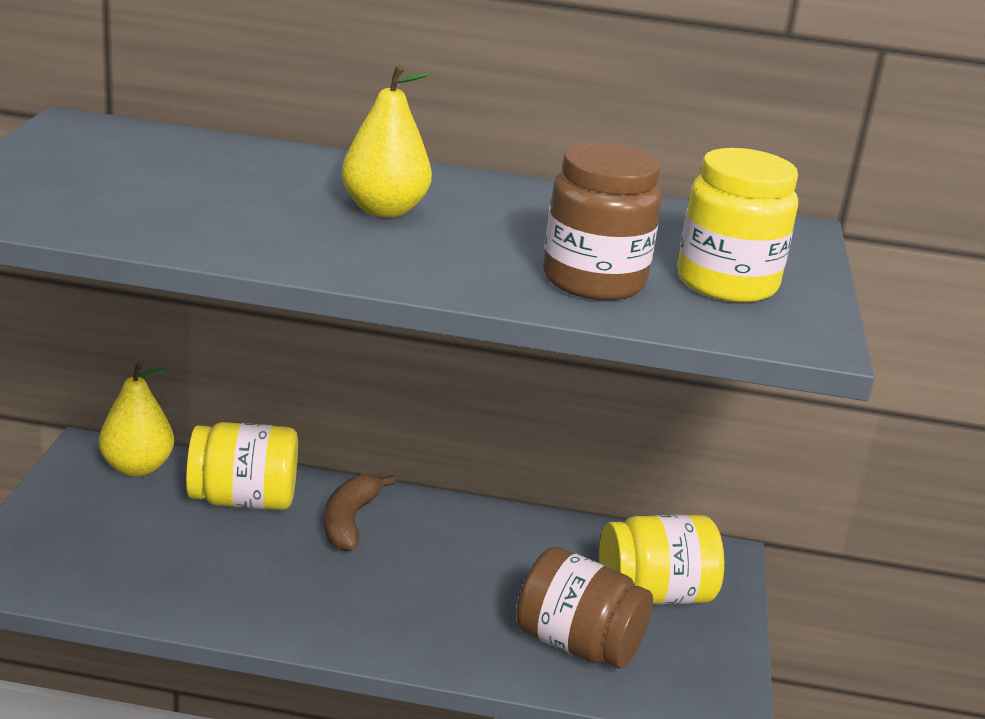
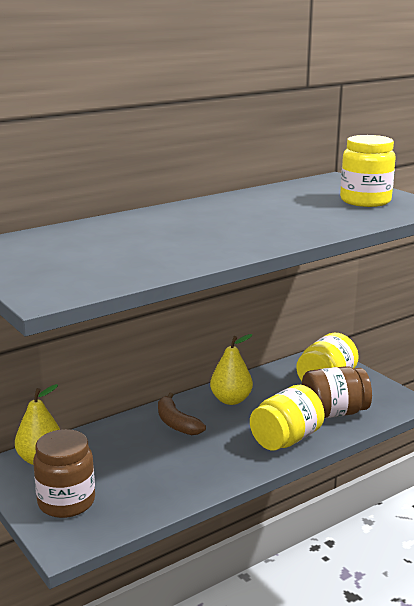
camera: 40 degrees left, 5 degrees down
(243, 500) = (116, 442): yellow jar -> yellow jar (286, 439)
(384, 210) = (204, 225): yellow pear -> yellow pear (231, 400)
(593, 280) = (332, 217): brown jar -> brown jar (66, 502)

